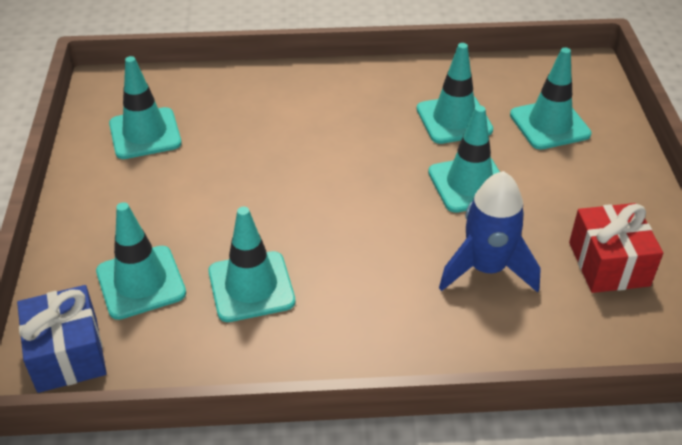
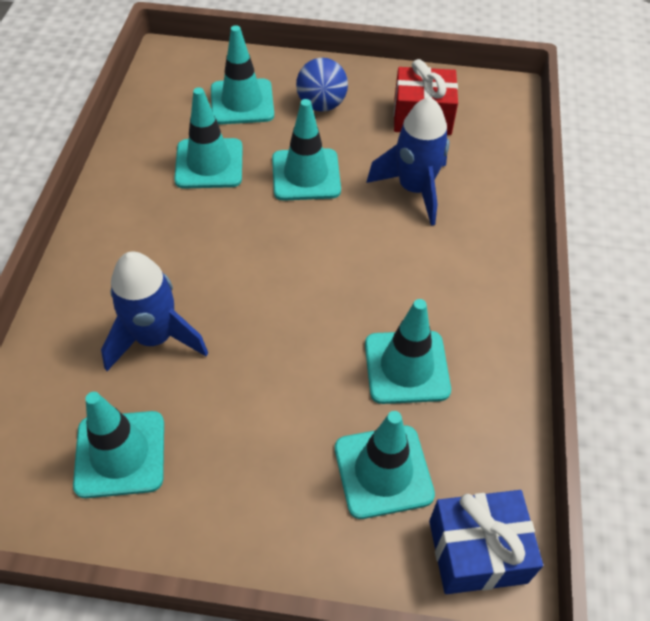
camera: 80 degrees left, 10 degrees up
(250, 128) = (155, 337): none -> blue rocket
(579, 180) = (321, 105): none -> blue ball

